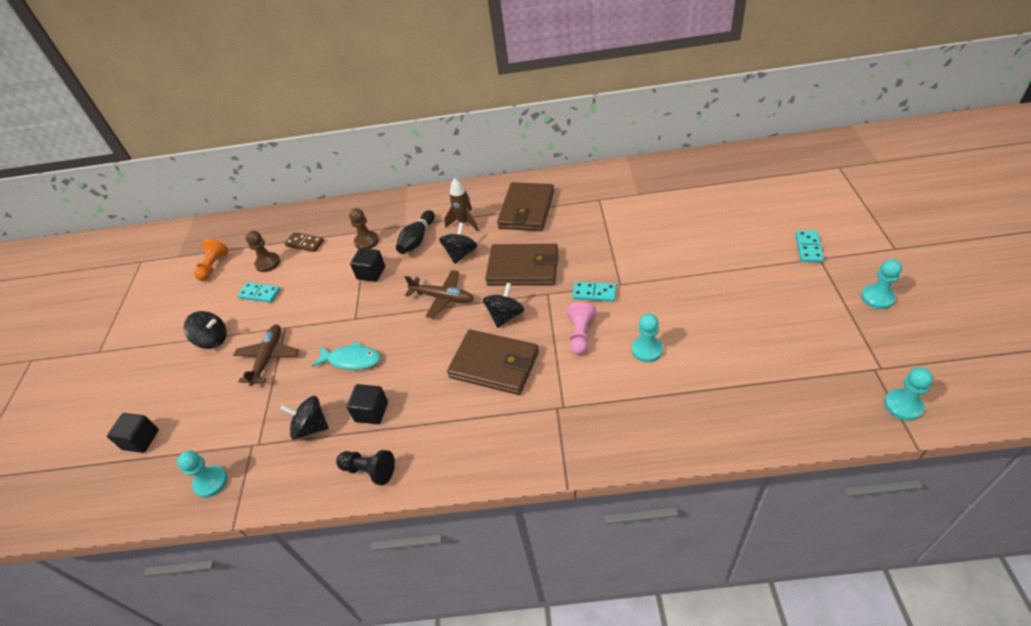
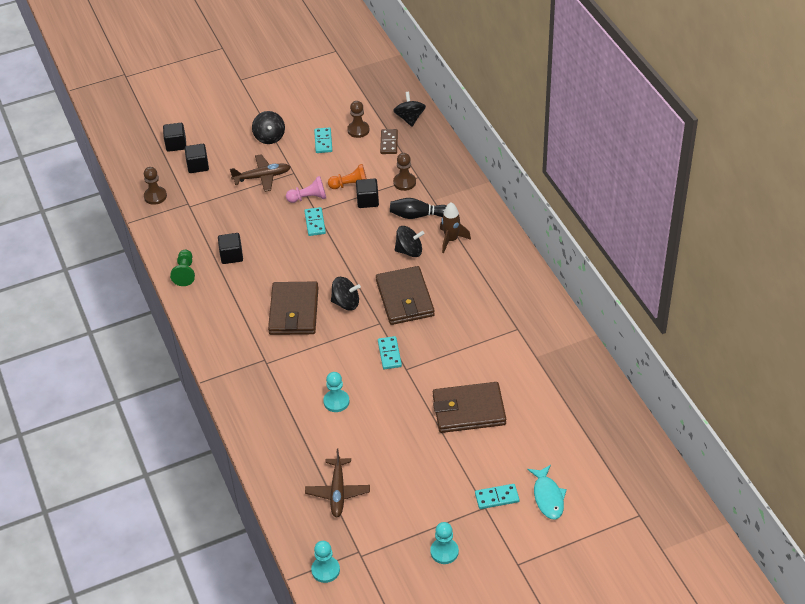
camera: 65 degrees right, 0 degrees up
(197, 421) = (198, 166): none -> black cube
(211, 482) = (155, 196): turquoise pawn -> brown pawn
(214, 266) = (344, 98): orange pawn -> orange pawn (350, 185)
(311, 427) = (210, 228): black spinning top -> black spinning top (409, 118)
(352, 360) = (274, 226): turquoise fish -> turquoise fish (548, 497)
(369, 470) = (185, 273): black pawn -> green pawn
(372, 322) = (315, 223): none -> turquoise domino
(442, 298) = (353, 256): brown plane -> brown plane (337, 491)
(526, 210) = (483, 279): brown wallet -> brown wallet (468, 410)
(580, 334) = (340, 356): pink pawn -> pink pawn (308, 198)

